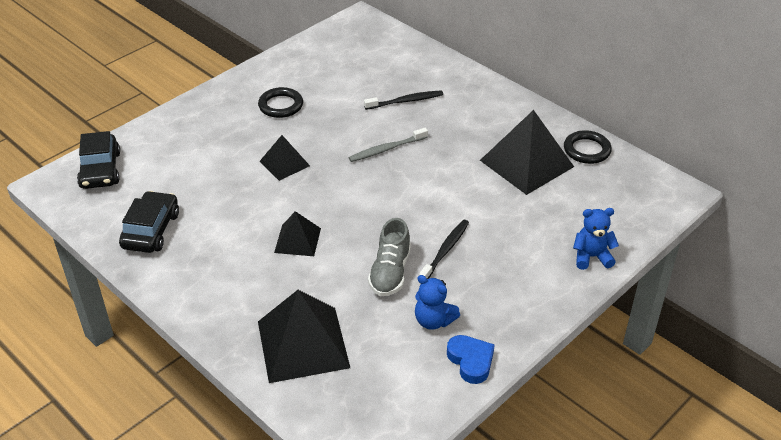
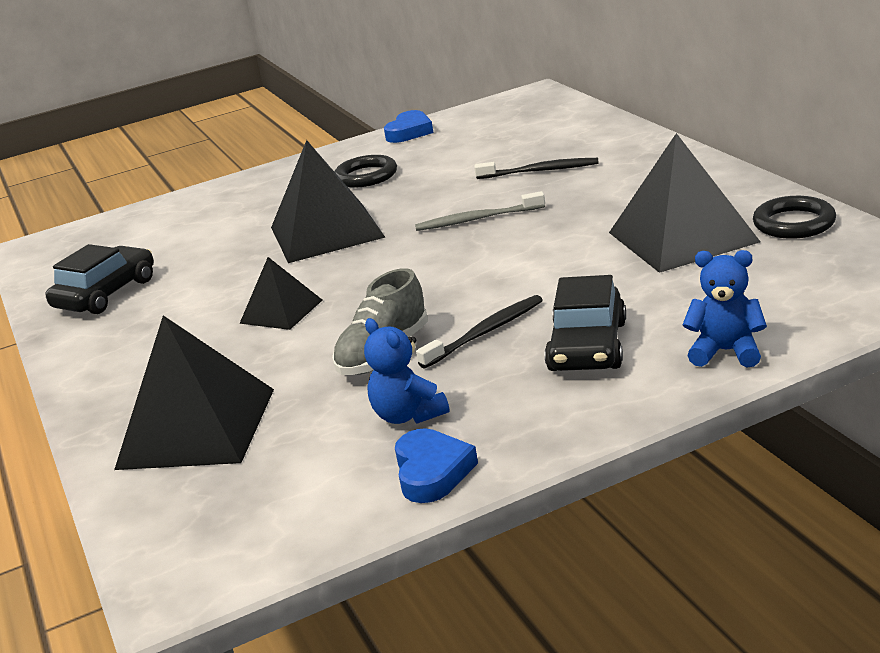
camera: 25 degrees right, 15 degrees down
(100, 170) = (99, 235): black car -> black car (588, 346)
(284, 163) = (326, 232): black pyramid -> black pyramid, size x1.81
(287, 58) = (409, 132): none -> blue heart

